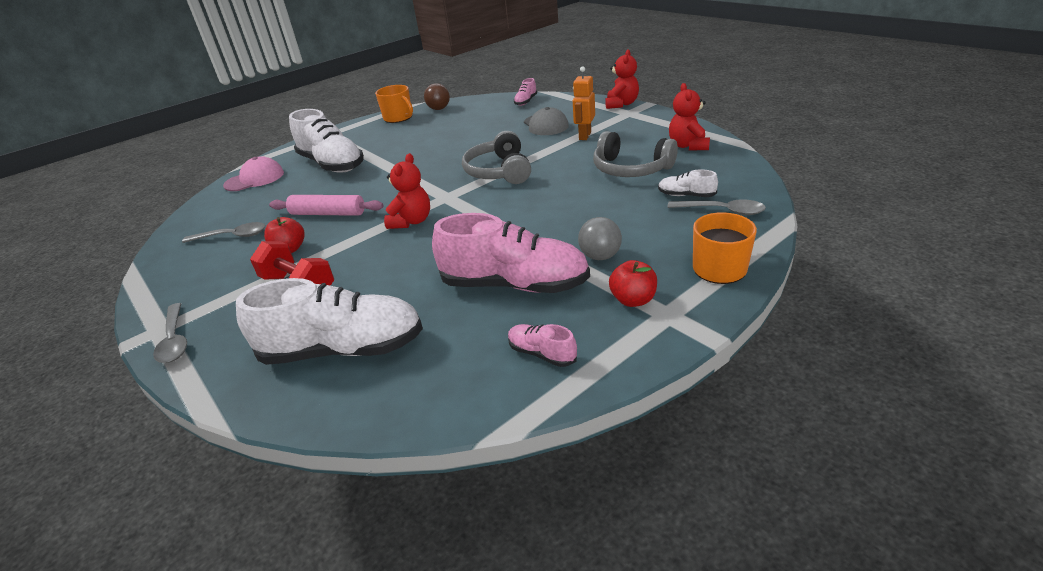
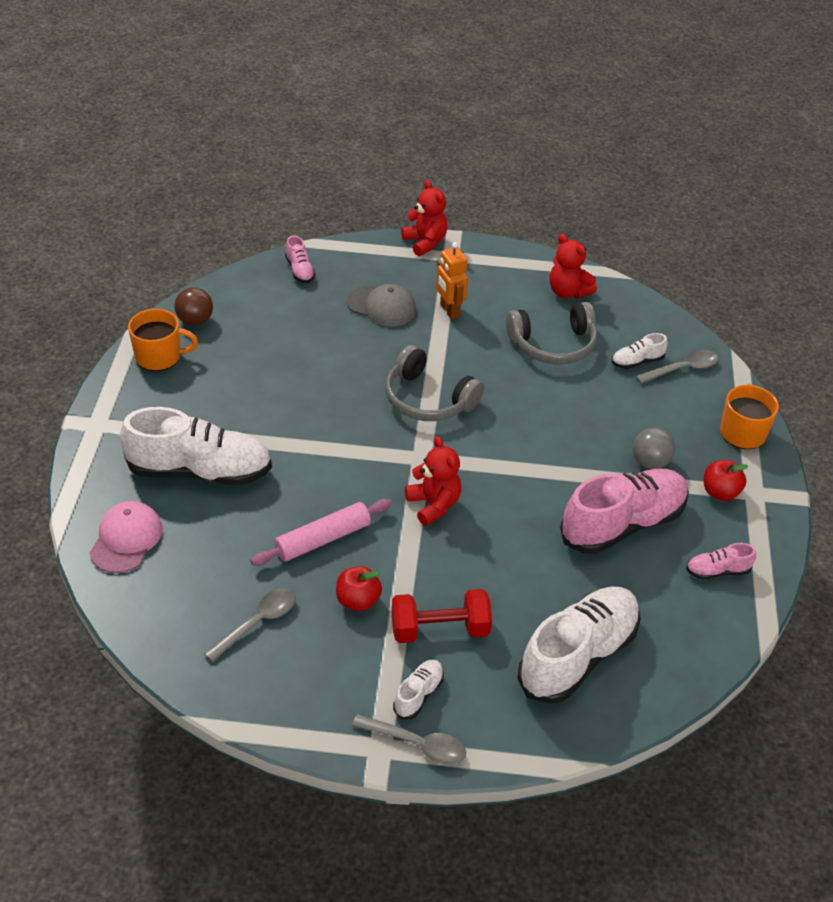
camera: 50 degrees left, 10 degrees up
(225, 313) = (418, 694): none -> white shoe

